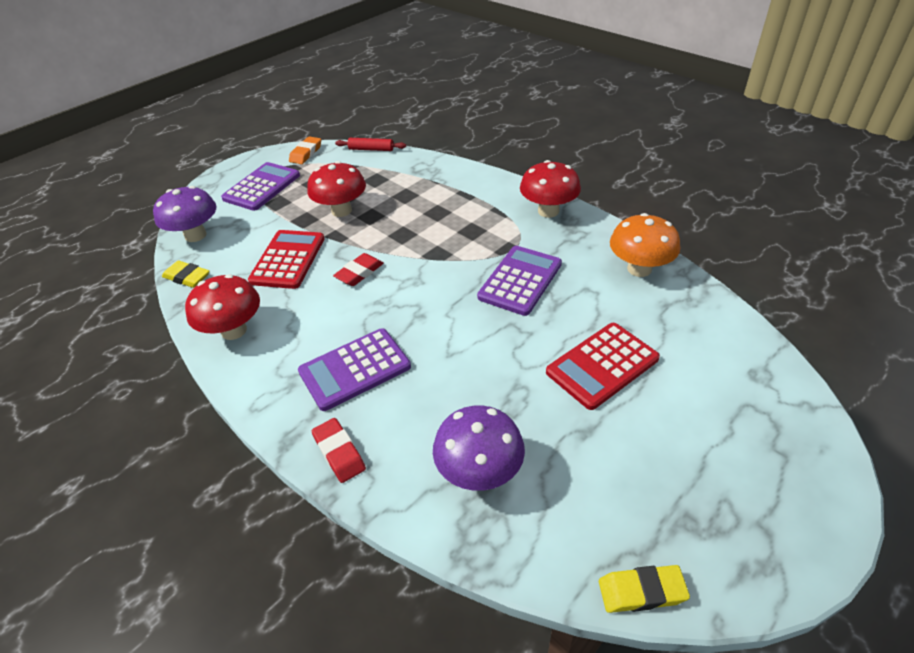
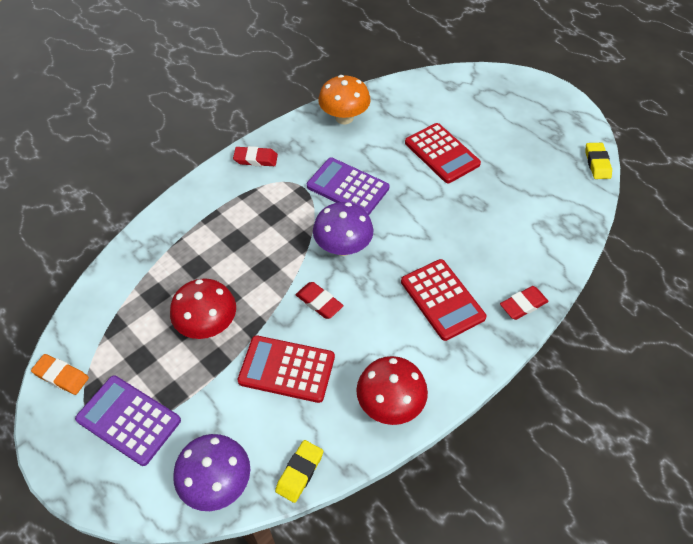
camera: 90 degrees left, 10 degrees up
(355, 369) = (442, 299): purple calculator -> red calculator
(371, 149) = (83, 302): red rolling pin -> none
(479, 471) = (531, 225): purple mushroom -> purple mushroom (343, 247)
(548, 211) = (256, 159): red mushroom -> red eraser

